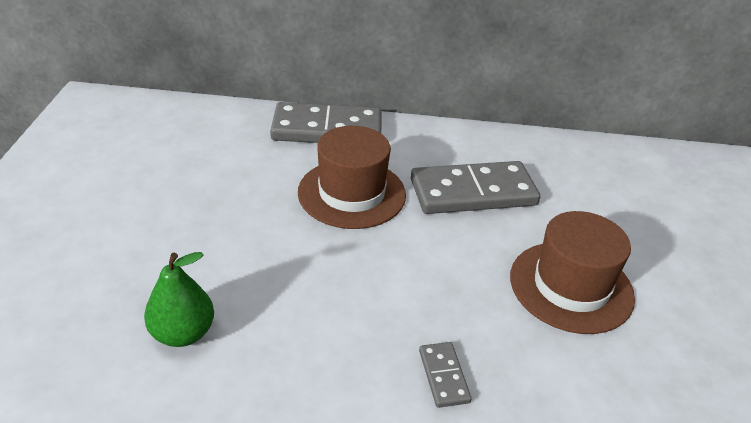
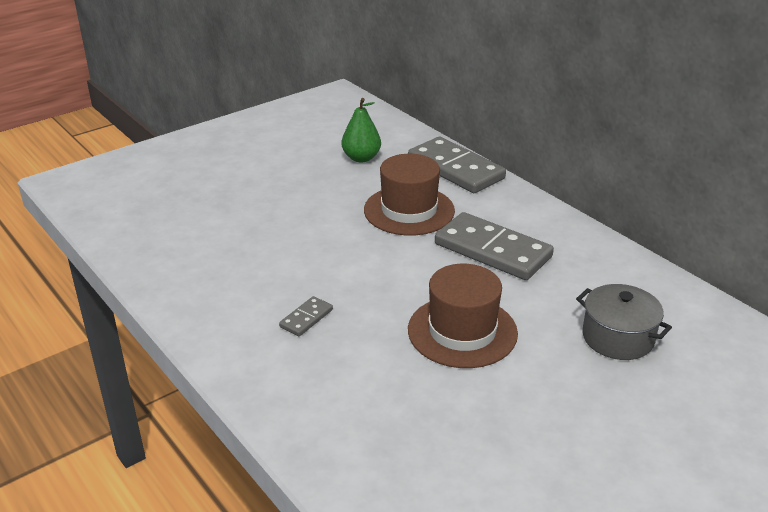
camera: 50 degrees right, 5 degrees down
(183, 333) = (218, 225): green pear -> green pear (361, 158)
(656, 214) = (618, 337): none -> grey pot

